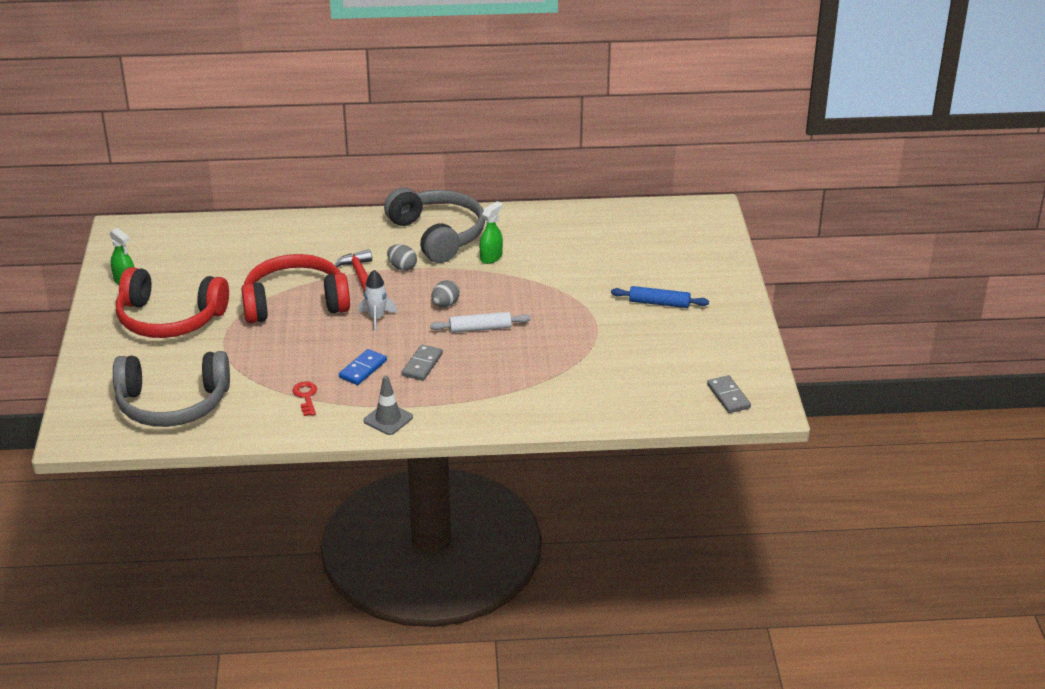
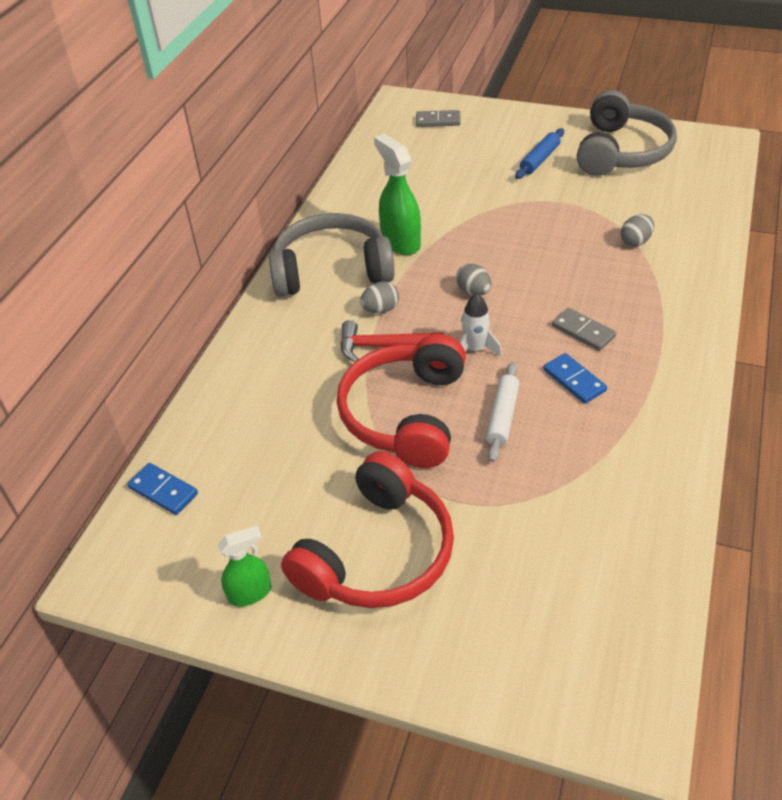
camera: 65 degrees left, 10 degrees up
(172, 404) = (588, 583): grey headphones -> grey headphones (621, 151)
(191, 230) = (163, 490): none -> blue domino
(306, 396) = (614, 441): red key -> none
(388, 419) = (680, 378): grey traffic cone -> none
(480, 328) = (531, 276): white rolling pin -> white rolling pin (502, 417)
(491, 257) = (400, 242): green spray bottle -> green spray bottle, size x1.62
(559, 374) = (635, 241): none -> grey egg
(728, 396) = (702, 156): grey domino -> grey domino (438, 121)

